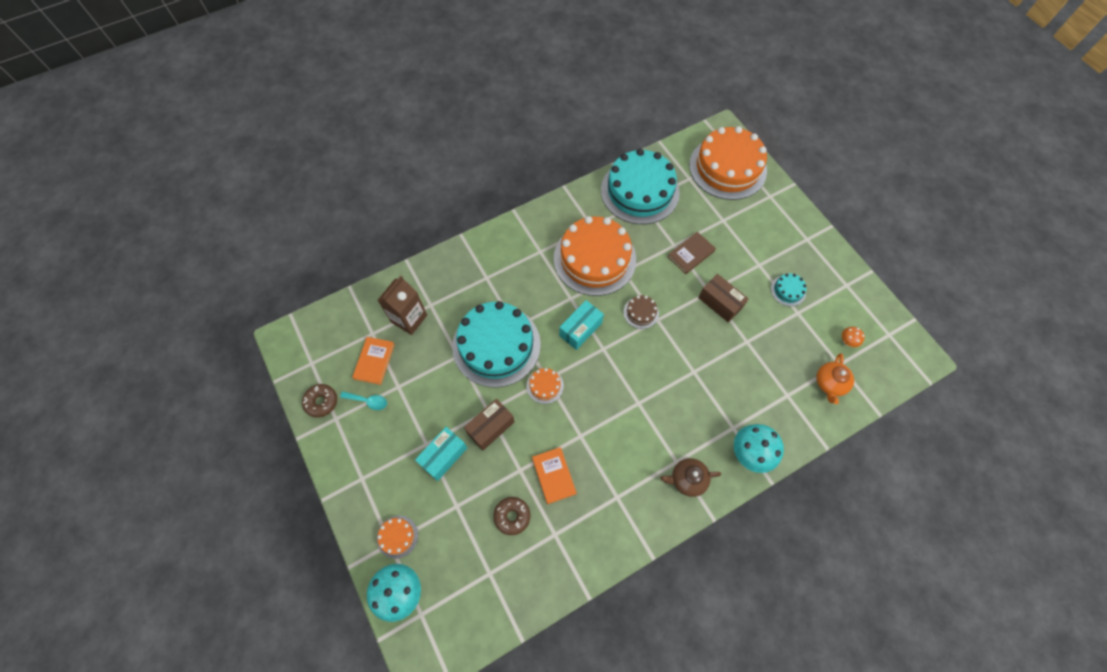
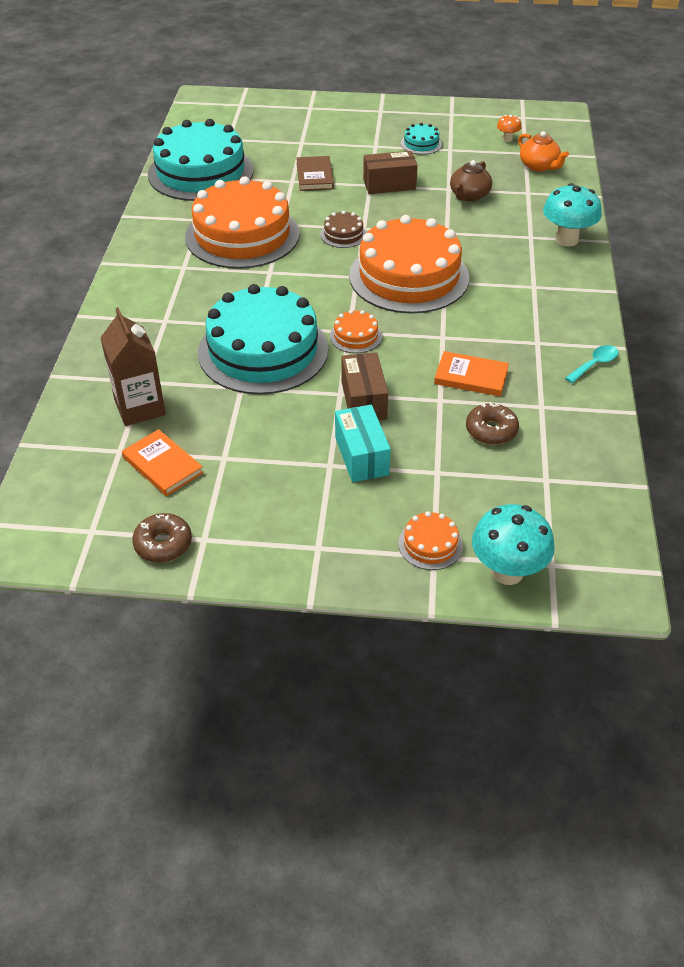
camera: 55 degrees left, 20 degrees down
(368, 401) = (213, 495): turquoise spoon -> turquoise spoon (595, 364)
(580, 329) = (316, 281): turquoise box -> none
(687, 479) = (559, 288): brown teapot -> brown teapot (469, 196)
(727, 168) = (247, 114): orange cake -> orange cake (409, 276)

